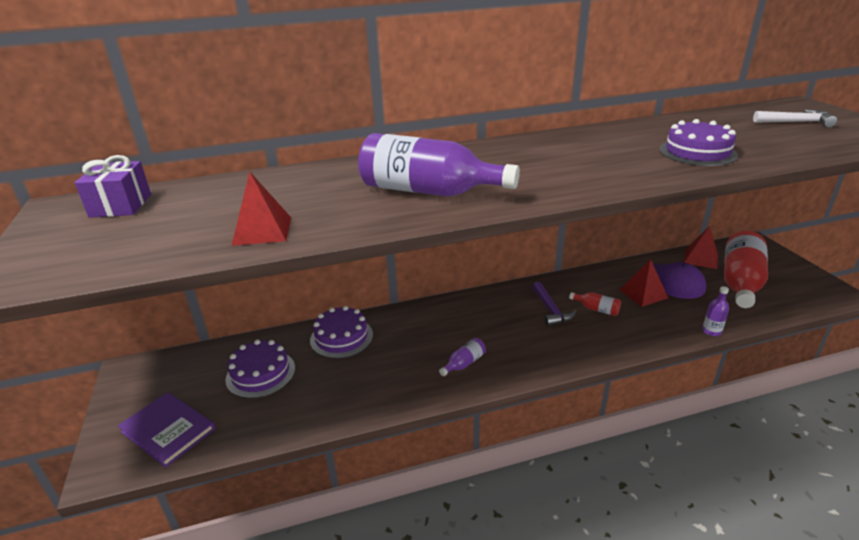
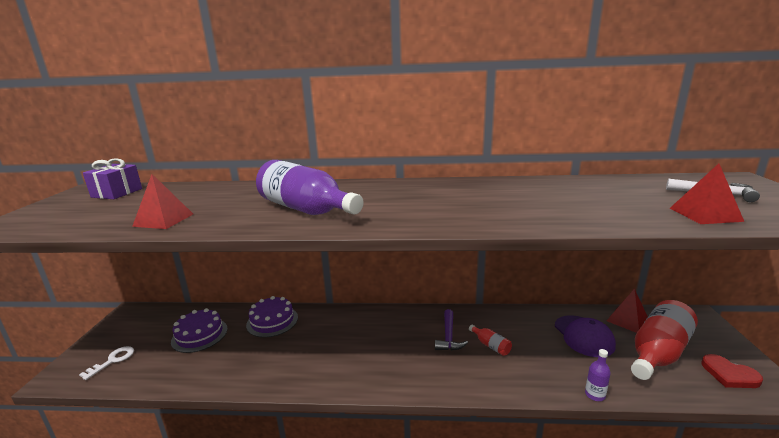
camera: 20 degrees right, 10 degrees down
(168, 430) = (113, 360): purple book -> white key
(464, 363) = (343, 365): purple bottle -> none
(643, 293) = (545, 341): red pyramid -> red pyramid (705, 214)
(697, 152) = (573, 208): purple cake -> none
(801, 288) = (729, 374): none -> red heart

